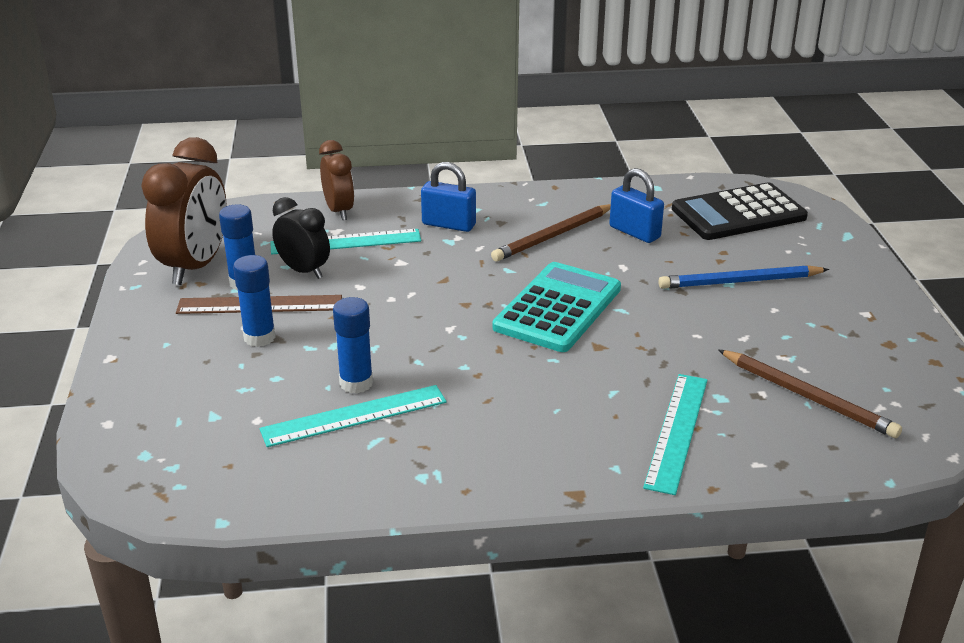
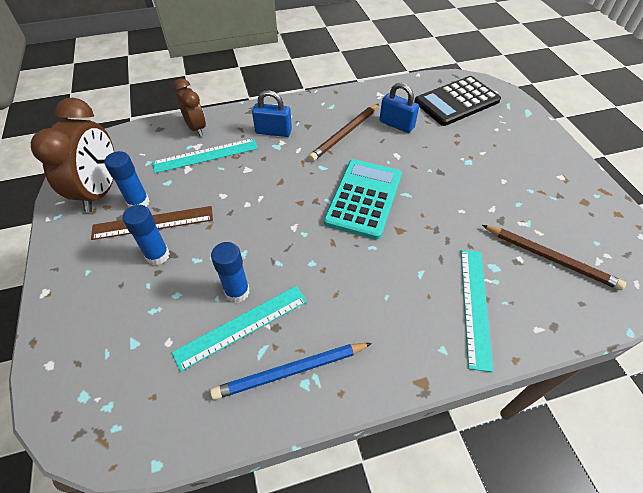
camera: 10 degrees left, 20 degrees up
(304, 271) = (180, 186): black clock -> none
(740, 282) = (475, 159): blue pencil -> blue pencil (291, 371)

